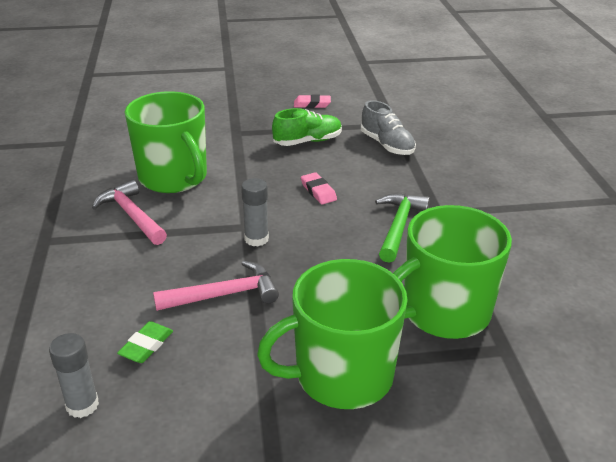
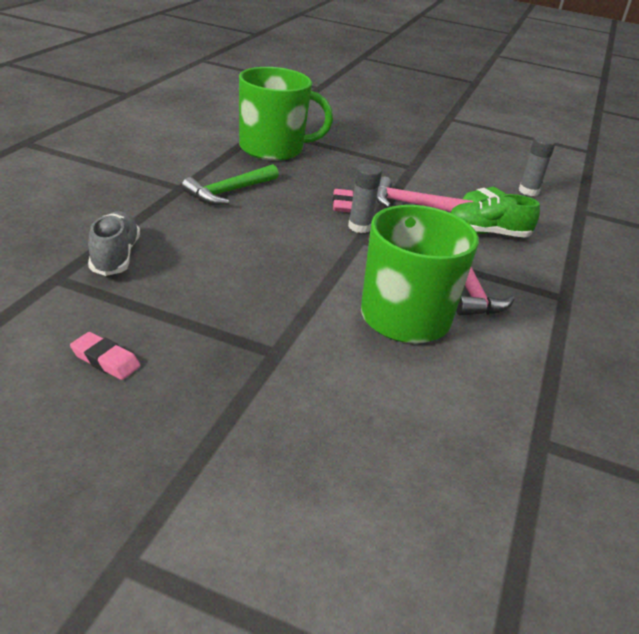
camera: 155 degrees left, 0 degrees up
(308, 141) = (198, 299): green shoe -> green shoe (487, 233)
(318, 191) = (260, 241): pink eraser -> pink eraser (342, 204)
(341, 375) = (368, 152): green mug -> none

